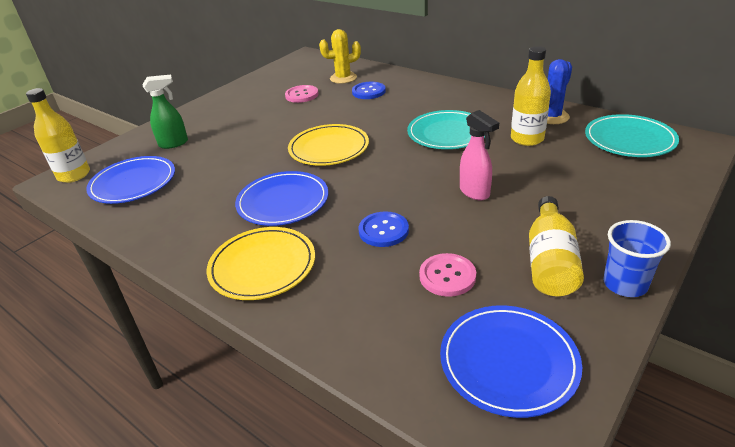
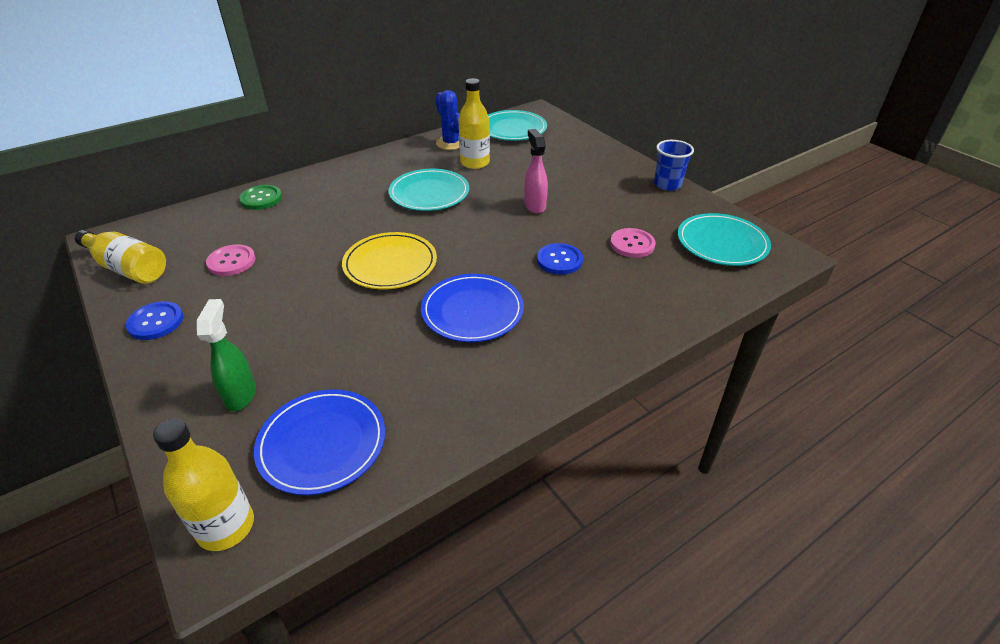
camera: 75 degrees left, 5 degrees up
(262, 266) = (574, 338): yellow plate -> none
(343, 78) = (225, 224): yellow cactus -> none
(368, 92) = (287, 215): blue button -> blue button (155, 322)
(383, 77) = (261, 198): none -> green button
(475, 192) = (534, 206): pink spray bottle -> pink spray bottle turned 90 degrees counterclockwise
(508, 362) = (722, 243): blue plate -> turquoise plate
(550, 261) = (635, 201): yellow bottle -> yellow bottle (128, 268)

